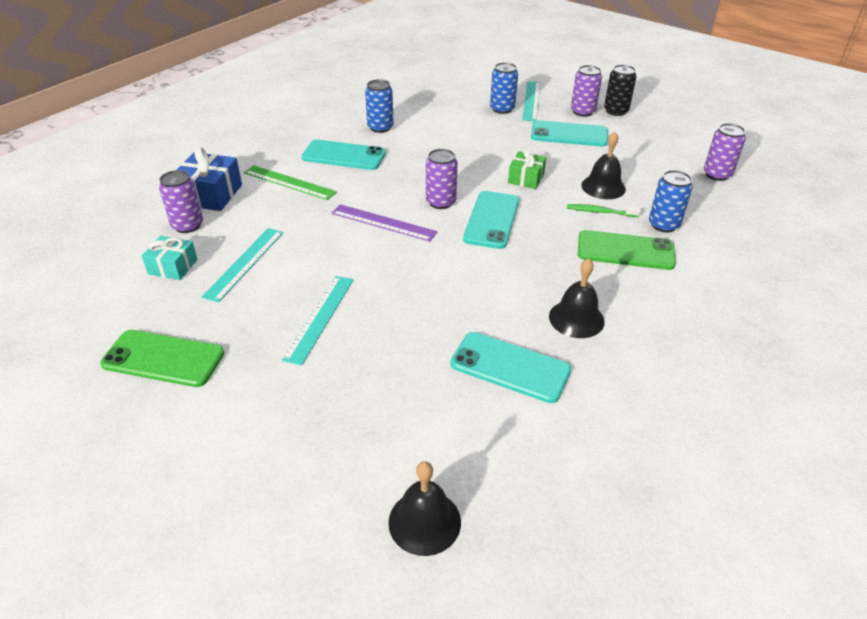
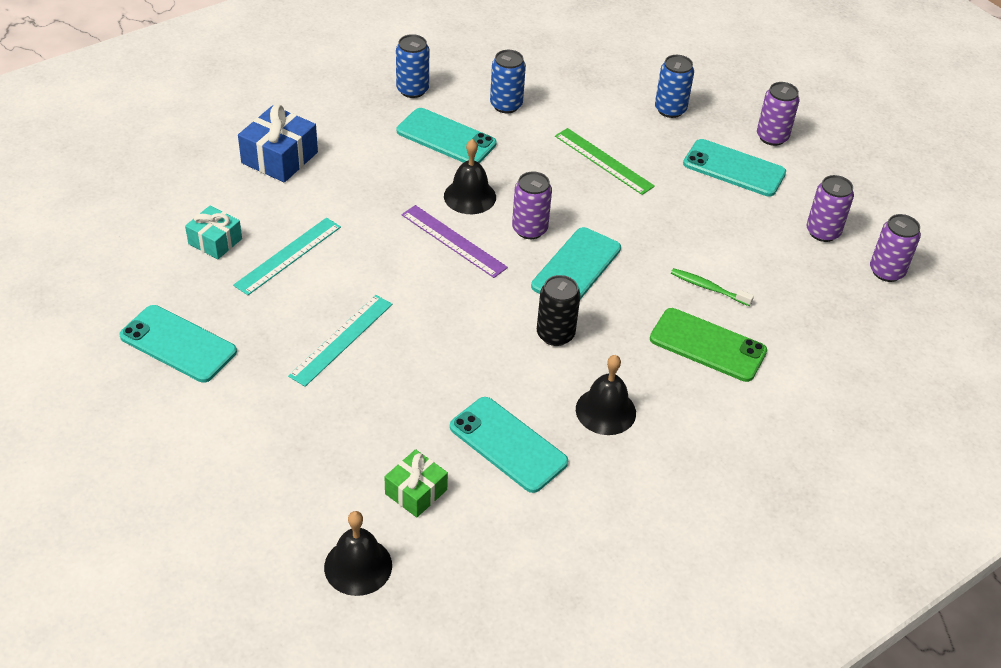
camera: 15 degrees right, 5 degrees up
(163, 359) = (178, 344): green phone -> turquoise phone
(187, 225) = (244, 193): purple can -> purple can (822, 232)
(289, 182) = (370, 161): green ruler -> green ruler (603, 161)
(526, 178) = (645, 220): green gift -> green gift (416, 492)
(531, 100) = (715, 104): turquoise ruler -> none
(603, 187) = (732, 255): black bell -> black bell (470, 196)
(616, 111) = (816, 146): black can -> black can (555, 334)
(663, 225) = (774, 323): blue can -> blue can (412, 90)

